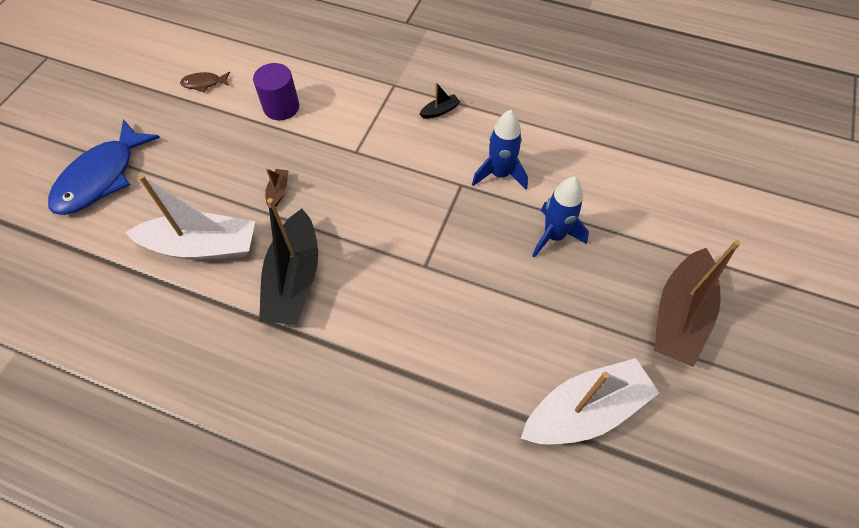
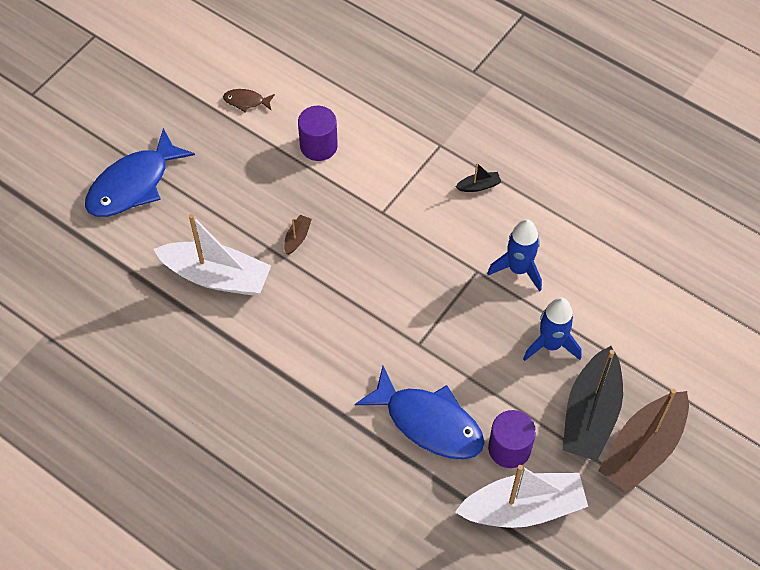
camera: 15 degrees right, 0 degrees up
(294, 279) = (294, 328): black boat -> black boat (590, 414)
(458, 343) = (428, 422): none -> blue fish
(549, 349) = (509, 448): none -> purple cylinder

